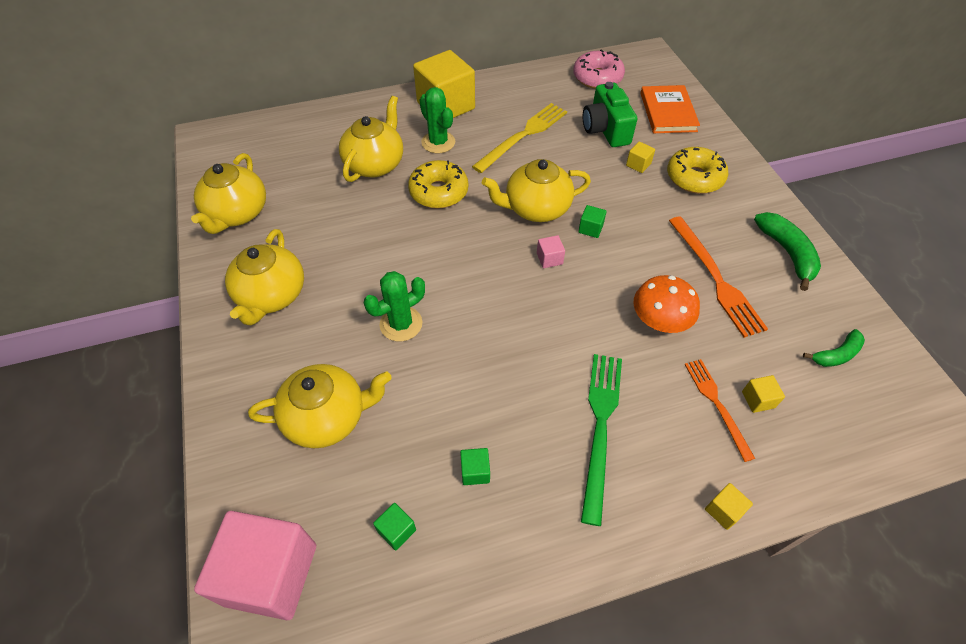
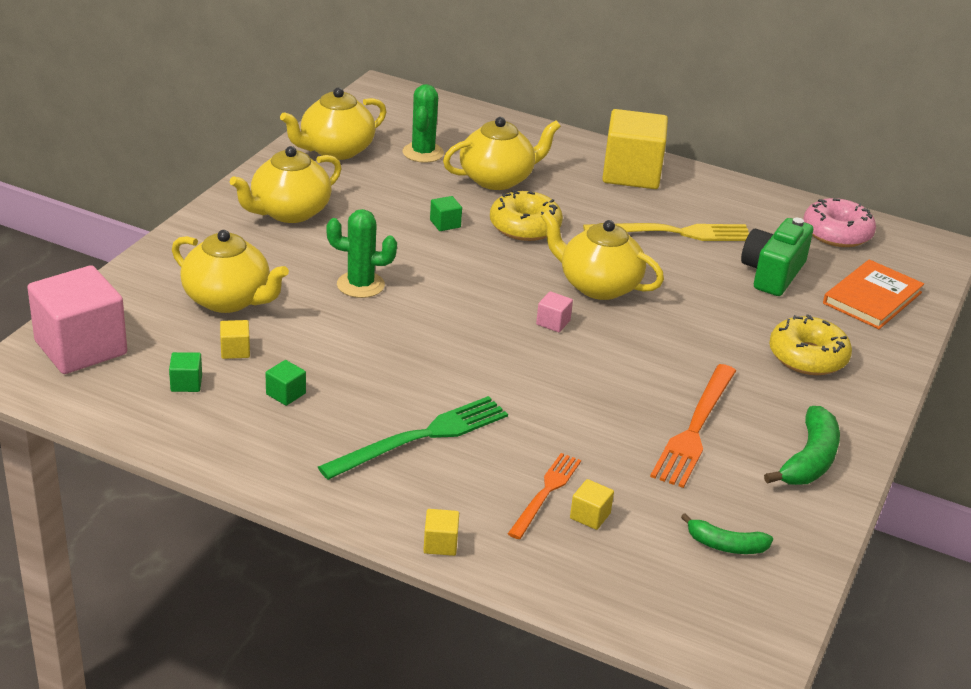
camera: 40 degrees right, 20 degrees down
(438, 142) = (580, 194): green cactus -> green cactus (423, 153)
(590, 228) = (628, 327): green cube -> green cube (445, 224)
(638, 164) = (761, 315): yellow cube -> yellow cube (235, 350)
(659, 320) = (587, 417): orange mushroom -> none

